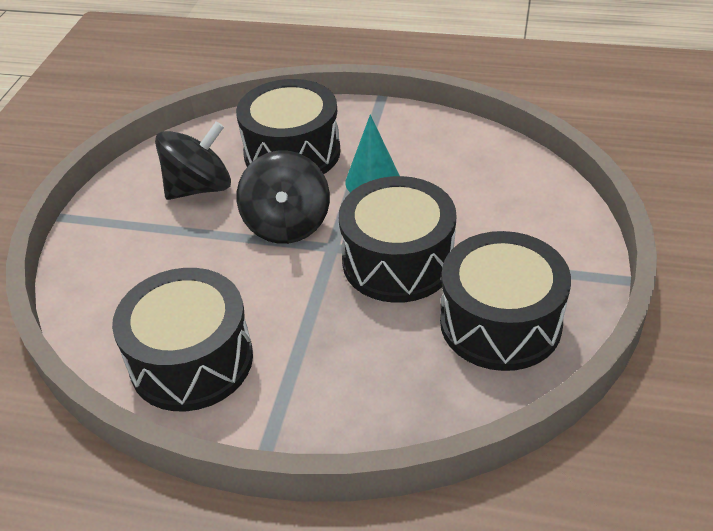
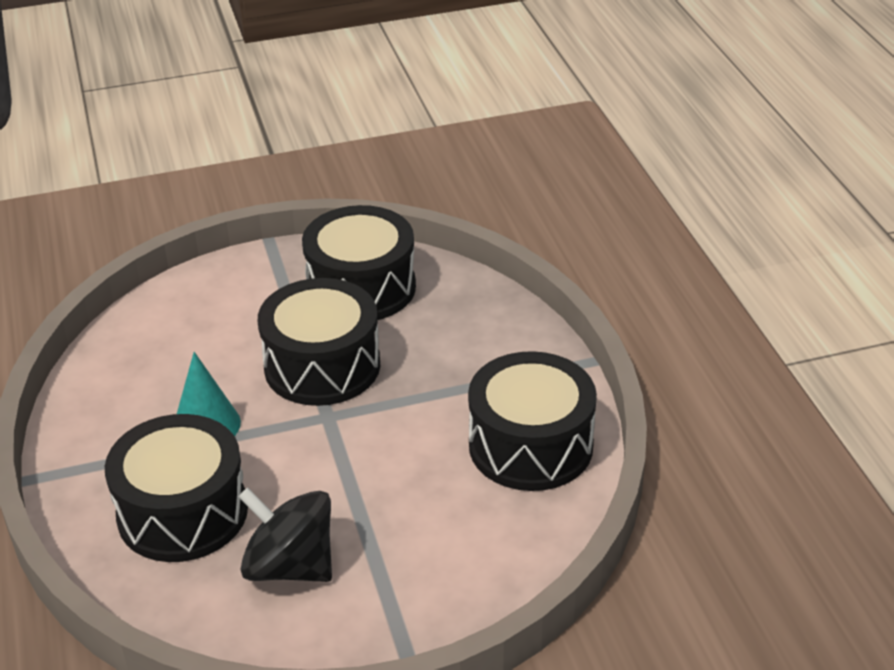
camera: 120 degrees left, 5 degrees down
(287, 224) = (312, 462): black spinning top -> none

